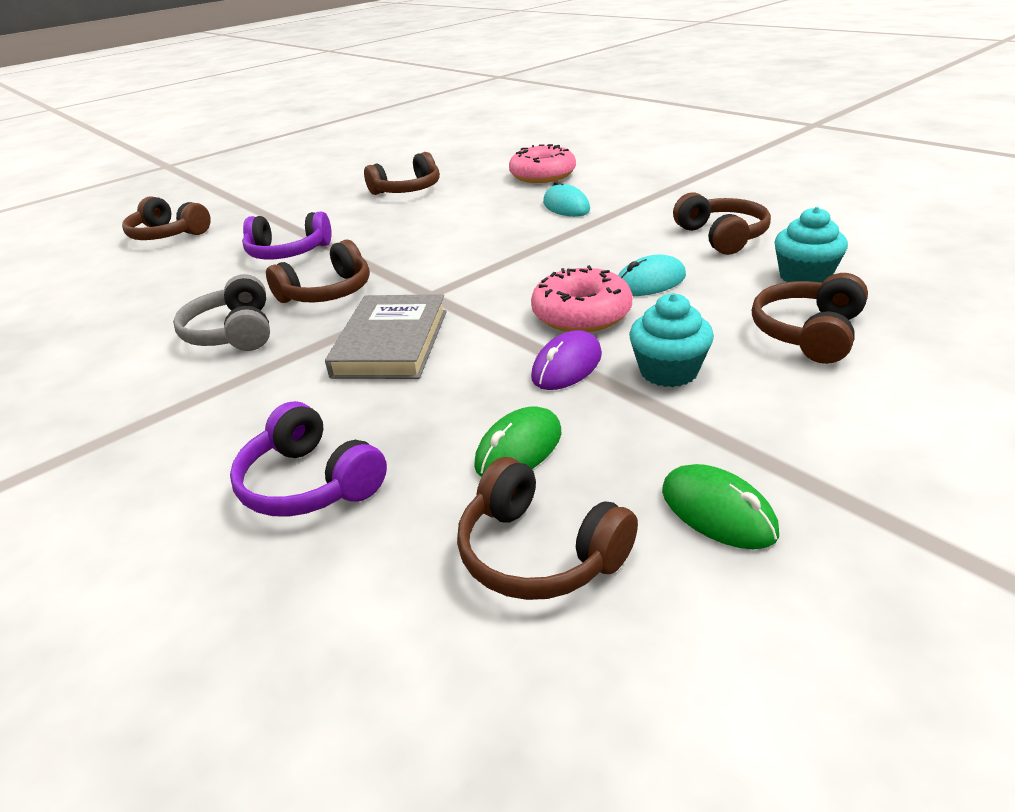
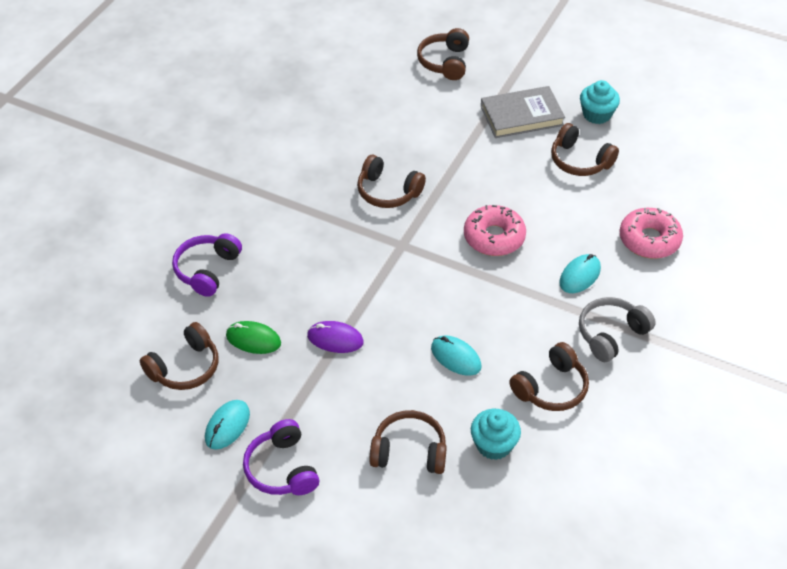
camera: 65 degrees right, 15 degrees up
(233, 333) = (326, 171): grey headphones -> grey headphones (611, 334)
(288, 252) = (438, 143): purple headphones -> purple headphones (282, 469)
(391, 343) = (336, 249): grey book -> grey book (521, 115)
(539, 553) = (185, 367): brown headphones -> brown headphones turned 150 degrees counterclockwise
(581, 314) = (399, 331): pink donut -> pink donut (494, 237)
(668, 371) = (343, 387): turquoise cupcake -> turquoise cupcake (597, 114)
(717, 512) = (227, 426): green mouse -> turquoise mouse

